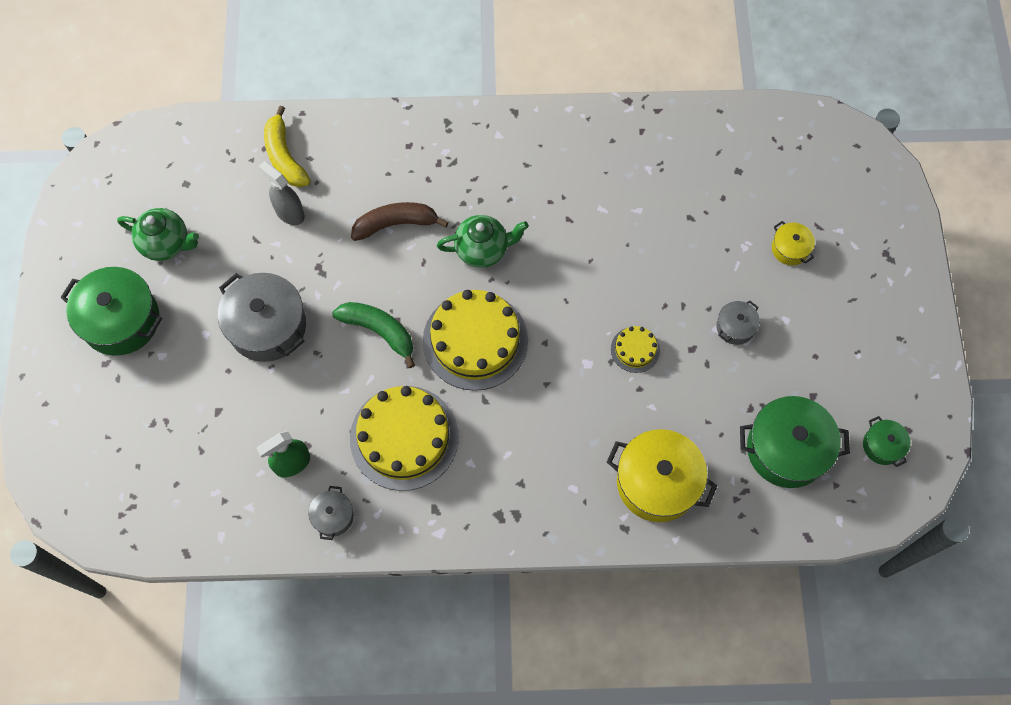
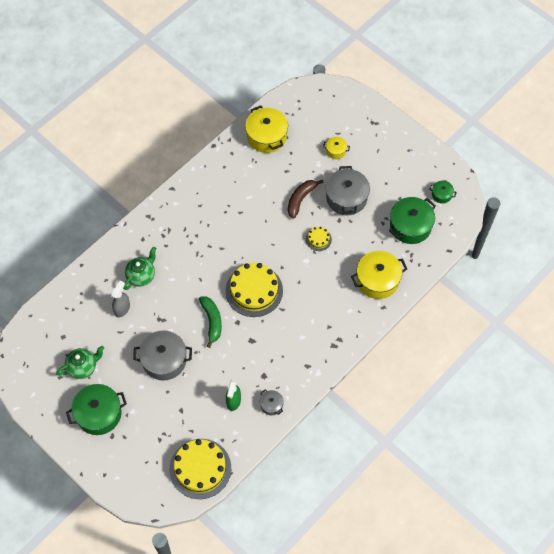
camera: 45 degrees left, 5 degrees down
(284, 156) = (94, 288): yellow banana -> none
(289, 212) = (122, 309): grey spray bottle -> grey spray bottle turned 120 degrees clockwise
(379, 331) = (212, 321): green banana -> green banana turned 90 degrees clockwise
(395, 224) = (172, 274): brown banana -> brown banana (300, 199)
(404, 437) = (266, 351): yellow cake -> yellow cake (200, 468)
(482, 250) = (219, 254): green teapot -> green teapot (141, 276)
(712, 148) = (266, 136): none -> yellow pot
(735, 327) = (346, 198): grey pot -> grey pot, size x2.01

